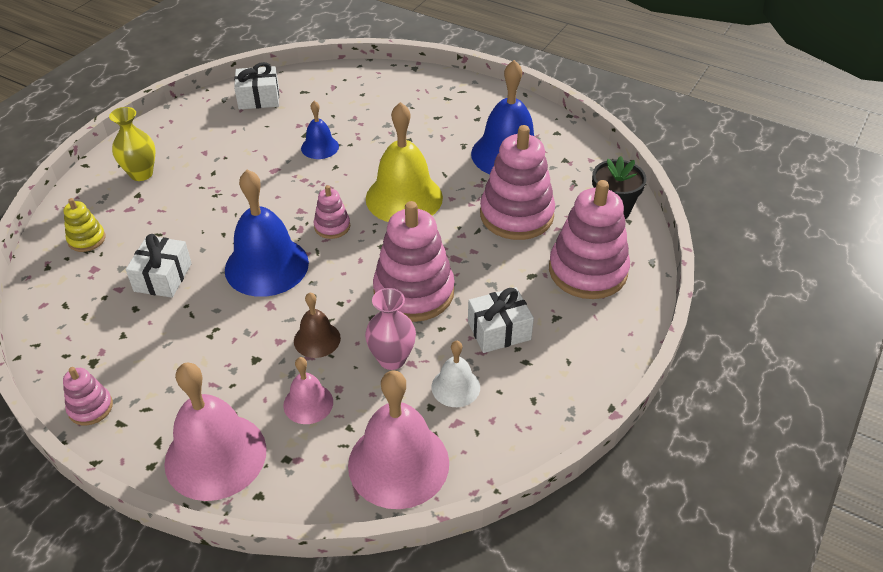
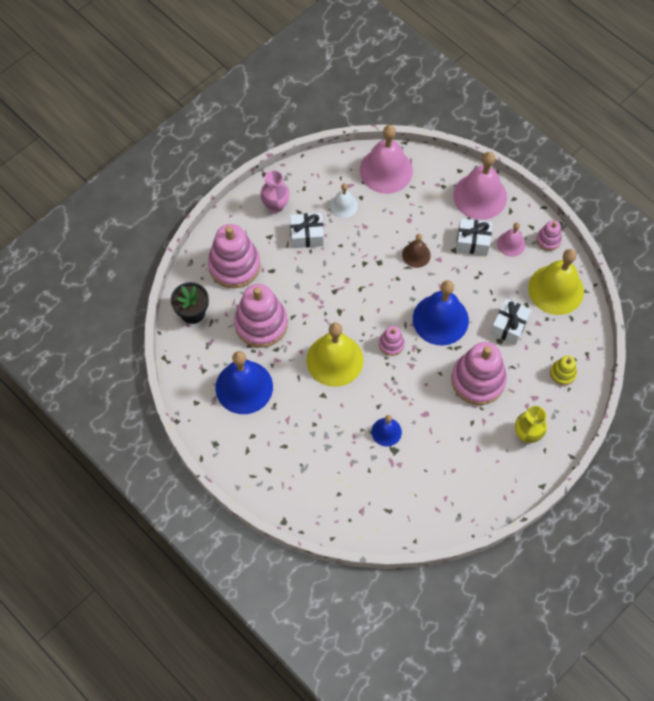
camera: 165 degrees left, 20 degrees up
(85, 337) = (556, 289): none -> yellow bell
(259, 98) = (428, 510): white gift -> white gift (472, 241)
(308, 403) = (427, 214): pink bell -> pink bell (511, 244)
(392, 359) = (375, 231): pink vase -> pink vase (275, 205)
(414, 292) = (350, 275): pink stacking toy -> pink stacking toy (478, 380)

